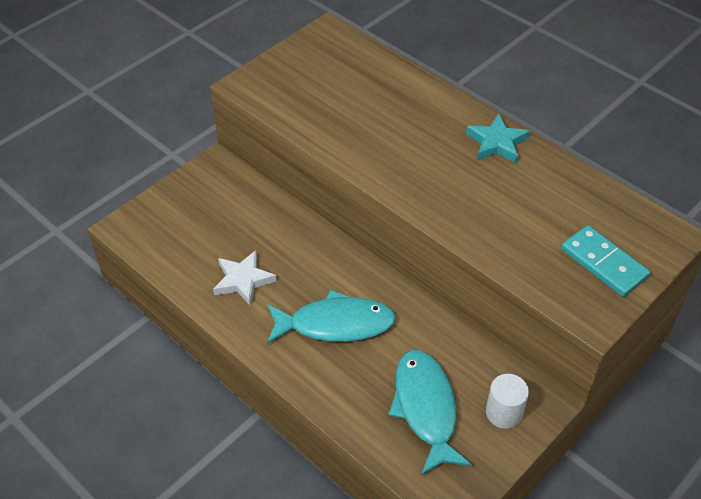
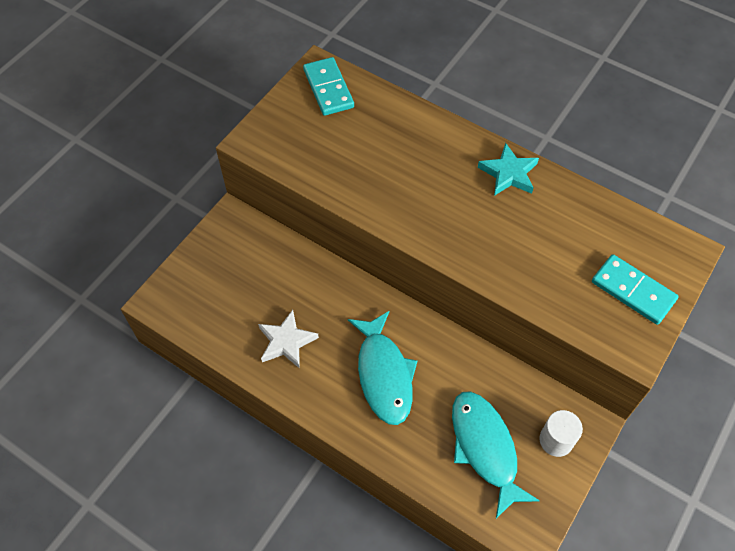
camera: 10 degrees left, 10 degrees up
(332, 49) = (328, 88): none -> turquoise domino
(335, 324) = (384, 374): turquoise fish -> turquoise fish turned 90 degrees clockwise

